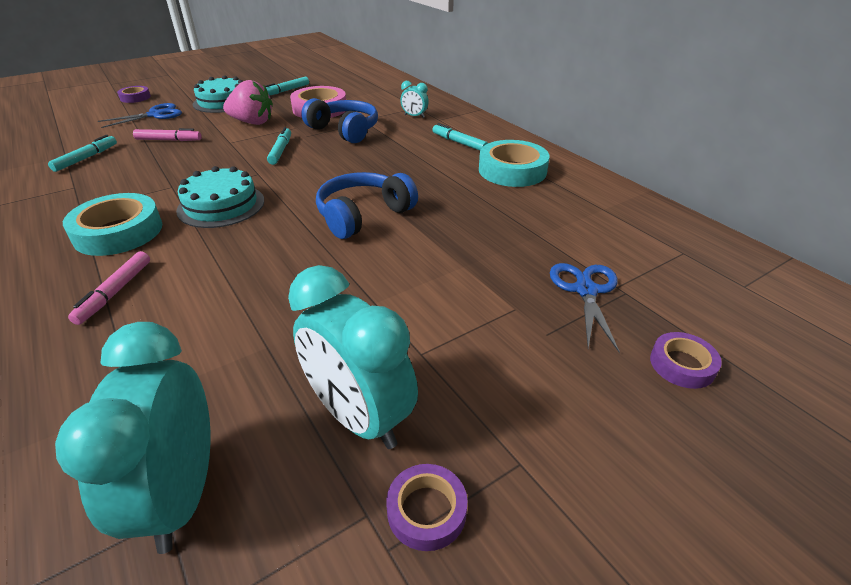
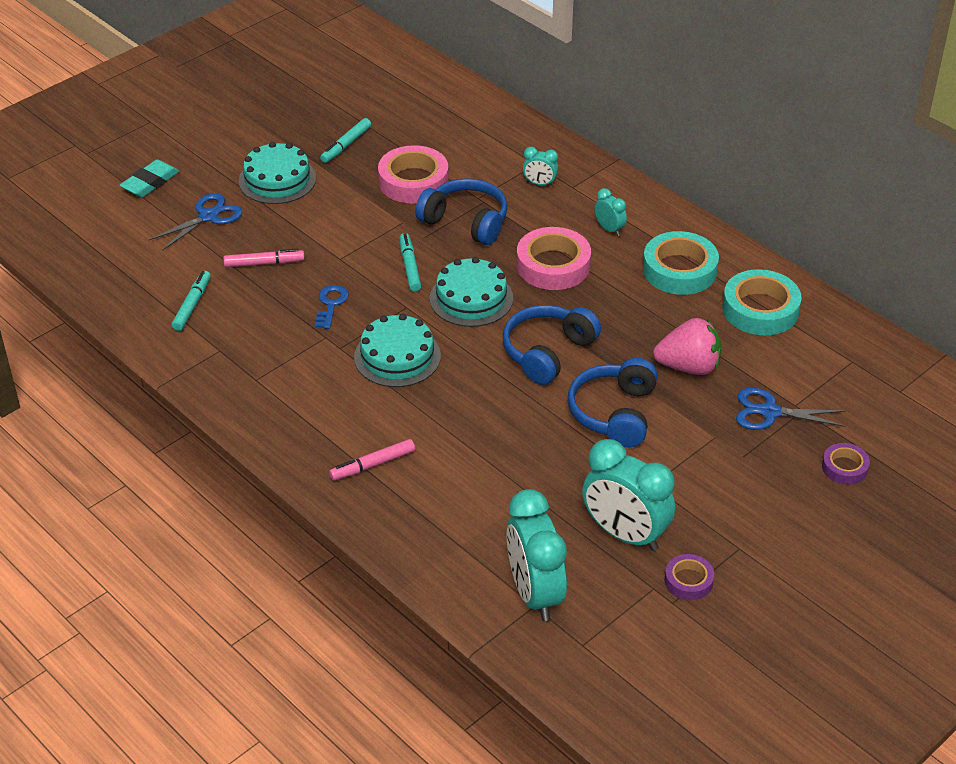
camera: 10 degrees left, 5 degrees up
(115, 292) = (373, 465): pink marker -> pink marker turned 60 degrees clockwise
(118, 232) = (320, 402): turquoise tape -> turquoise tape (760, 309)
(135, 97) = (150, 182): purple tape -> turquoise eraser
(196, 167) = (331, 304): none -> blue key
(252, 122) = (343, 218): pink strawberry -> pink strawberry (688, 367)
(317, 173) = (471, 298): none -> turquoise cake
(401, 159) = (553, 265): none -> pink tape
(406, 272) = (614, 413): none -> blue headphones
(459, 143) = (609, 229): turquoise marker -> turquoise clock
(585, 290) = (769, 412): blue scissors -> blue scissors turned 75 degrees counterclockwise

